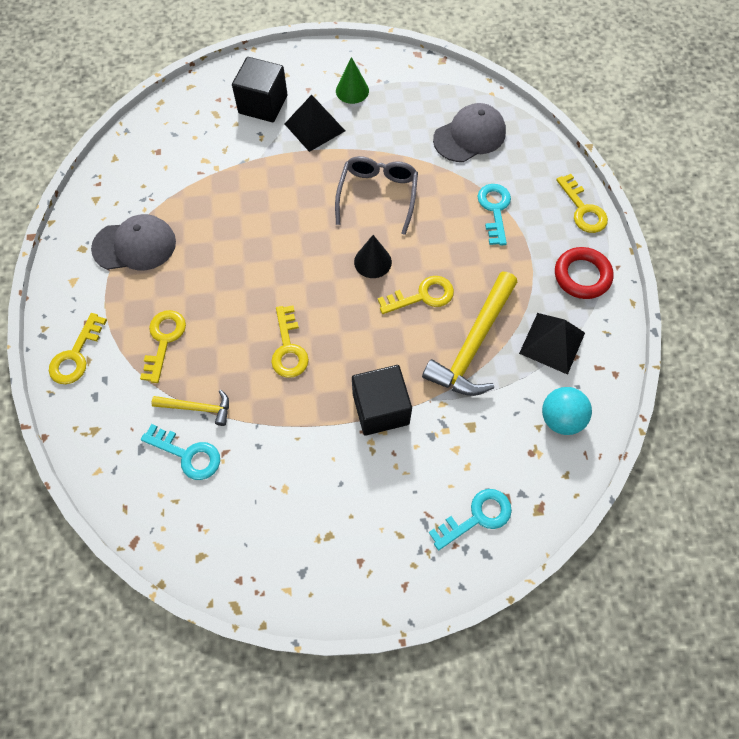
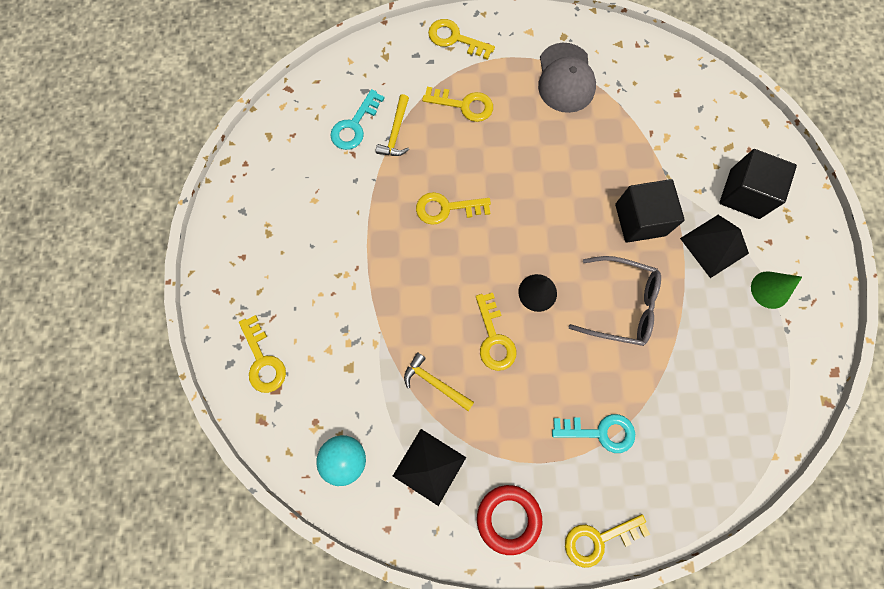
camera: 95 degrees right, 10 degrees up
(380, 409) = (376, 286): black cube -> black cube (640, 220)
(469, 136) = (706, 419): grey cap -> none
(473, 344) = (435, 382): yellow hammer -> yellow hammer, size x0.52
(477, 517) = (263, 360): turquoise key -> yellow key

